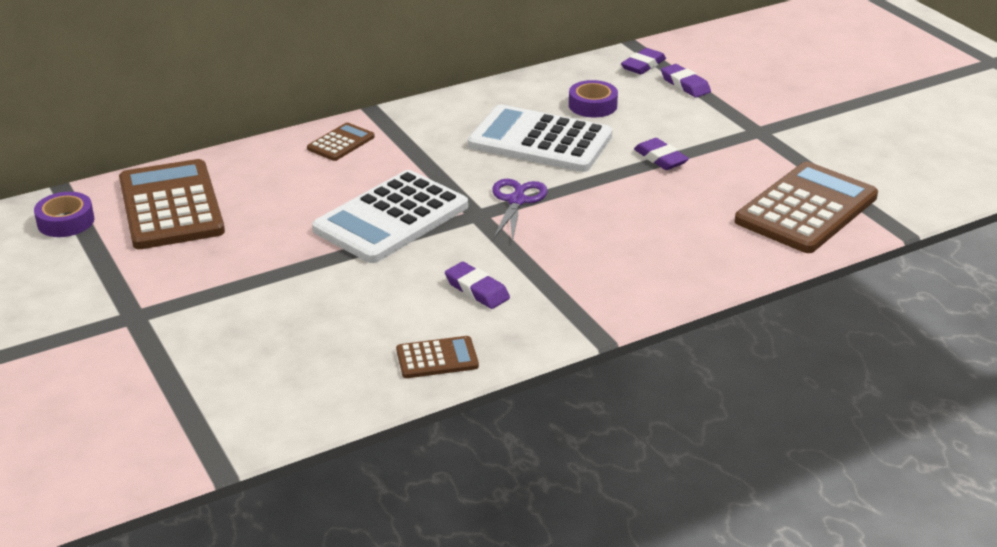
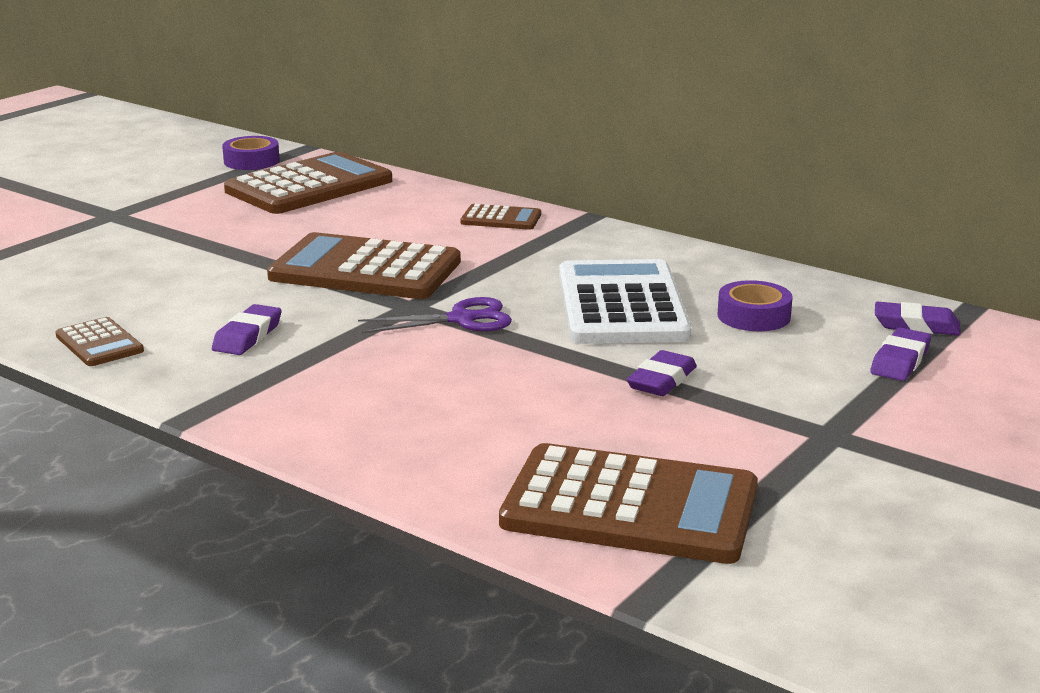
camera: 65 degrees right, 10 degrees down
(391, 218) = (365, 270): white calculator -> brown calculator

